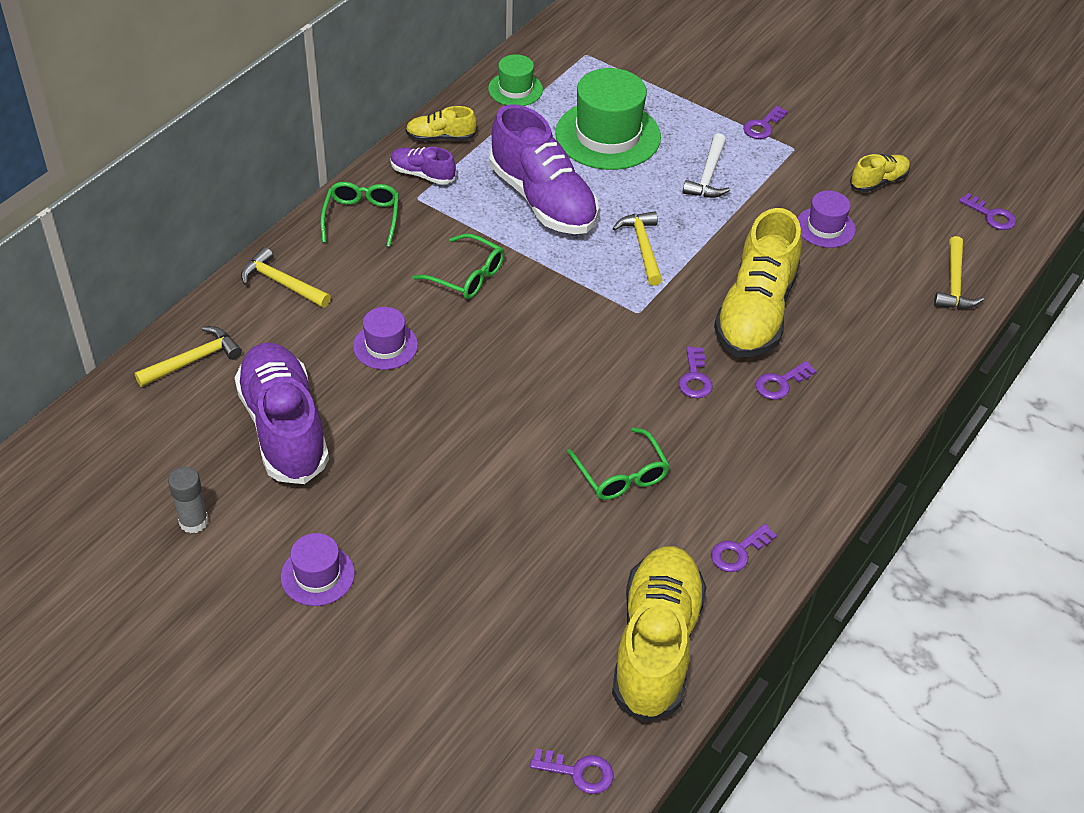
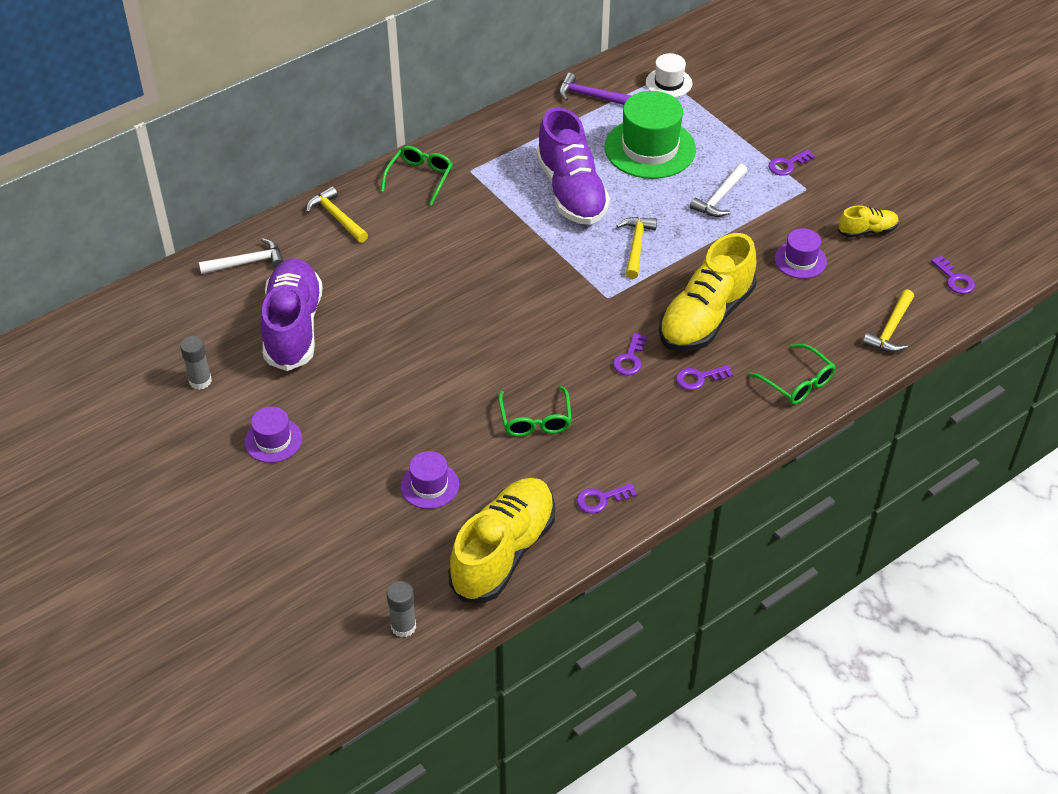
camera: 20 degrees right, 0 degrees up
(193, 360) = (247, 262): yellow hammer -> white hammer
(385, 346) = (395, 282): purple hat -> purple hat (429, 485)
(422, 174) = (482, 152): purple shoe -> none
(440, 137) = (510, 125): yellow shoe -> none
(467, 276) = (483, 240): green glasses -> green glasses (797, 383)
(515, 89) = (590, 96): green hat -> purple hammer
(578, 772) = (403, 626): purple key -> grey glue stick
(595, 60) = (669, 83): none -> white hat

